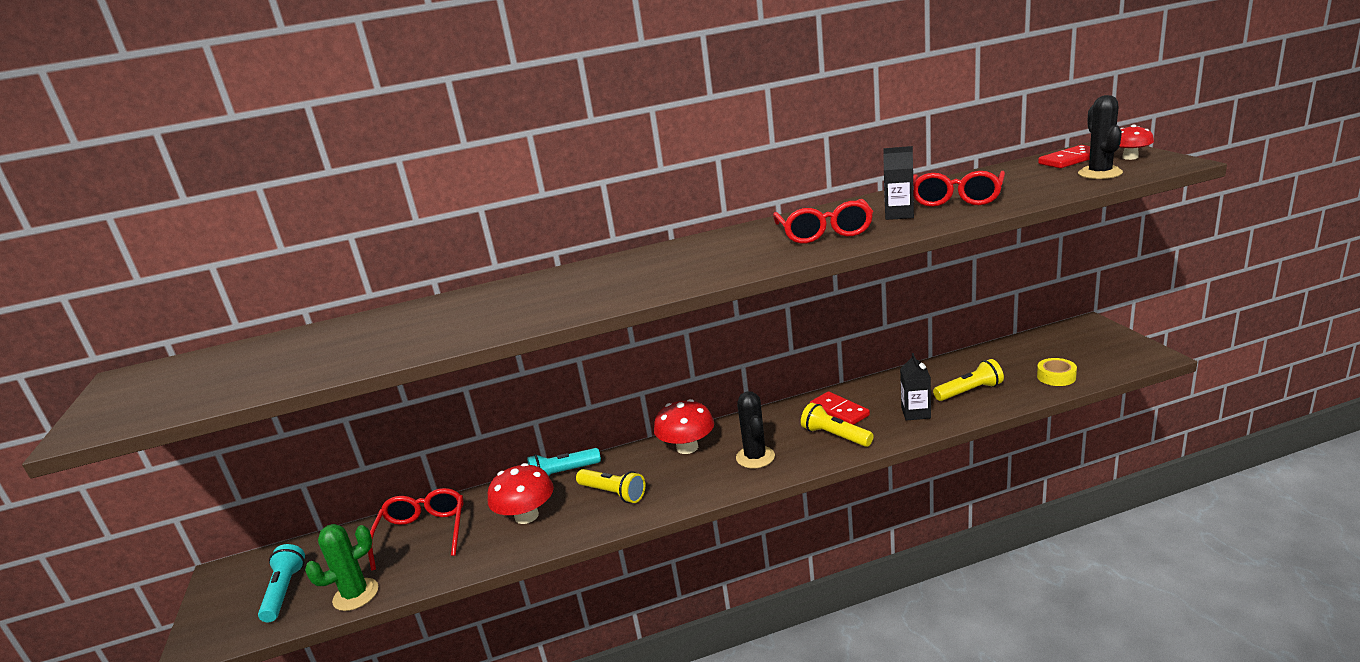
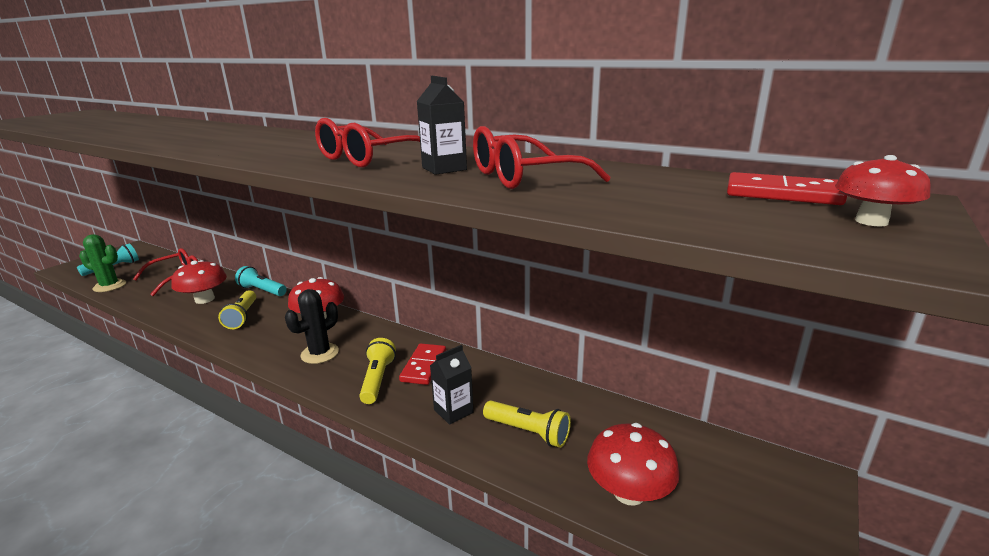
camera: 45 degrees right, 0 degrees up
(1056, 377) = (629, 492): yellow tape -> red mushroom
(1100, 173) = (743, 217): black cactus -> none

